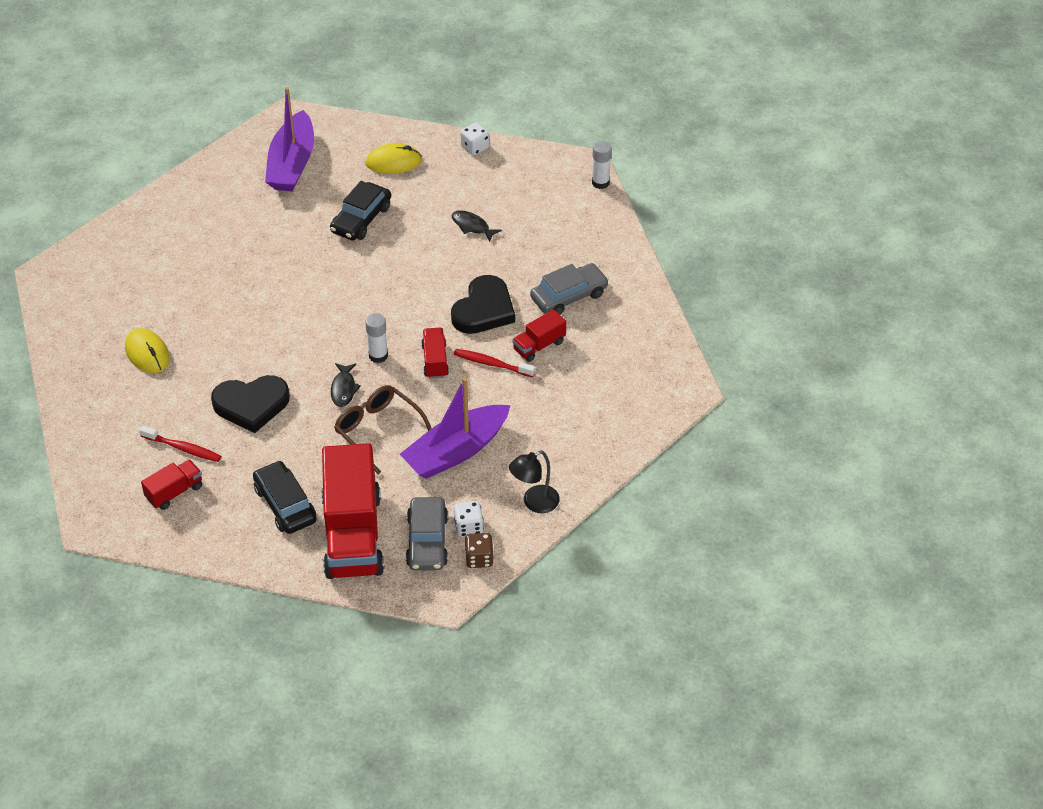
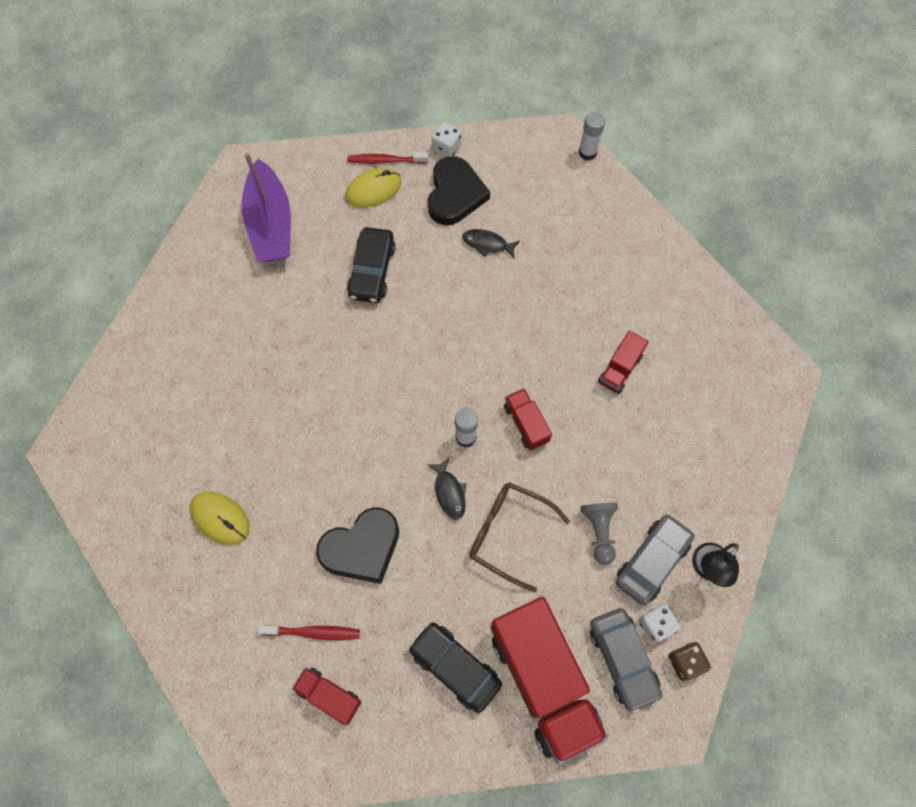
camera: 20 degrees left, 20 degrees up
(174, 492) = (329, 695): red truck -> red truck turned 90 degrees counterclockwise
(456, 451) = (599, 531): purple boat -> grey pawn
(484, 310) = (545, 343): black heart -> black heart (455, 194)
(492, 364) = (584, 408): red toothbrush -> red toothbrush (386, 161)
(569, 296) = (620, 298): grey car -> grey car (652, 561)

